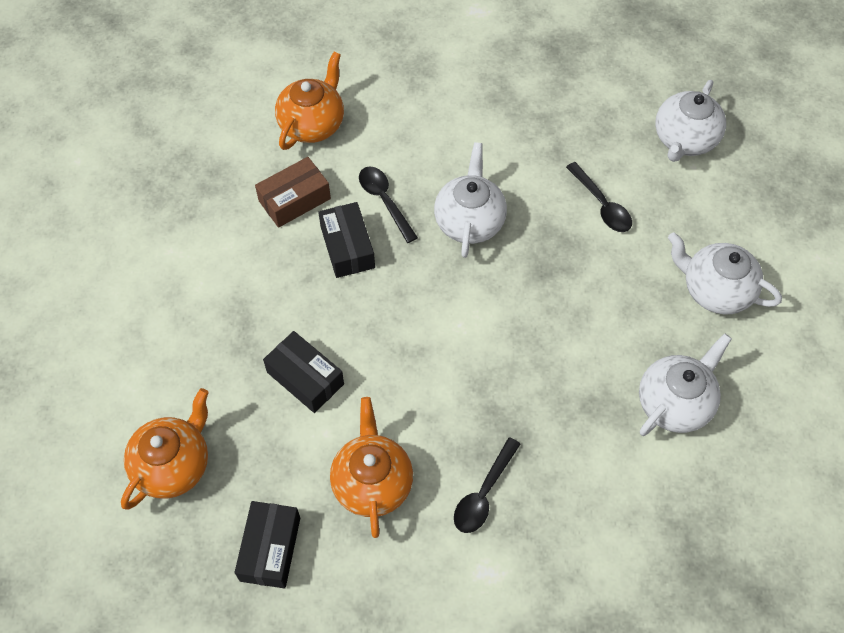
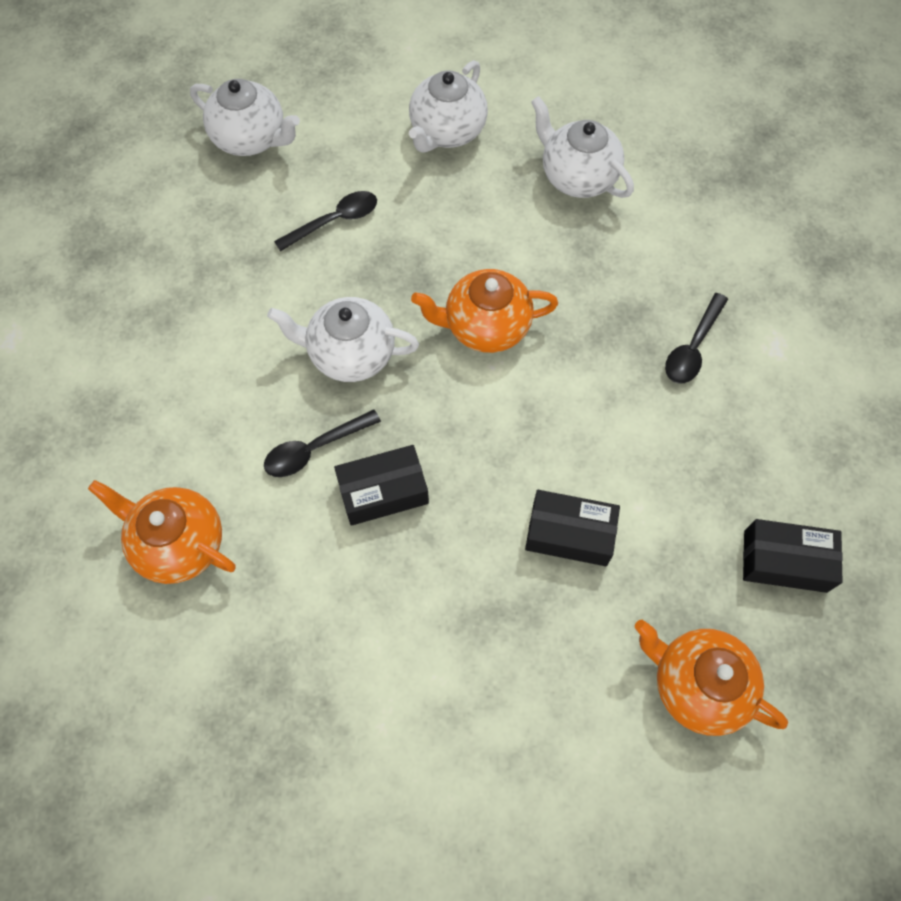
camera: 90 degrees left, 5 degrees up
(294, 200) = (305, 561): brown box -> none
(305, 378) = (569, 534): black box -> black box turned 60 degrees clockwise
(372, 482) = (693, 456): orange teapot -> orange teapot (485, 327)
(484, 493) = (693, 347): black spoon -> black spoon turned 90 degrees clockwise

